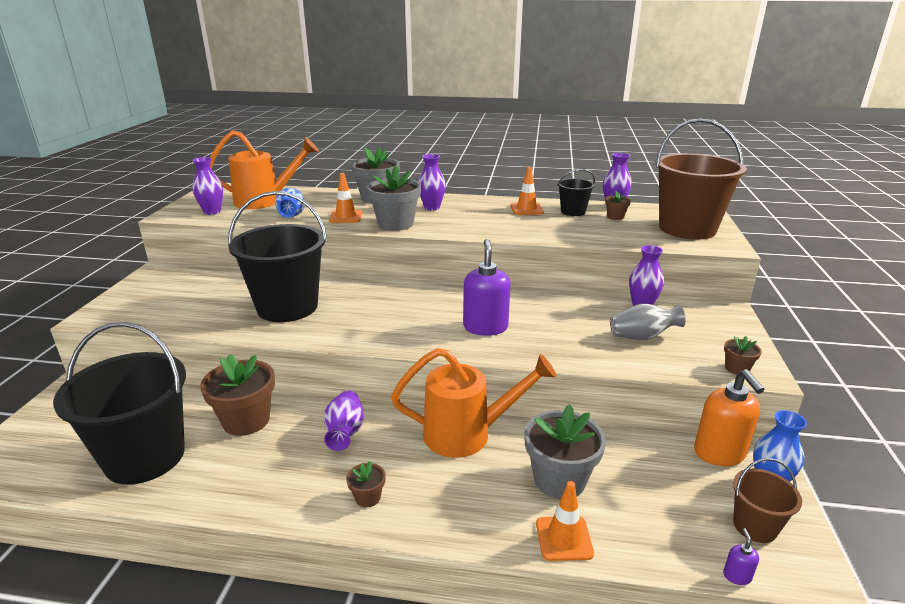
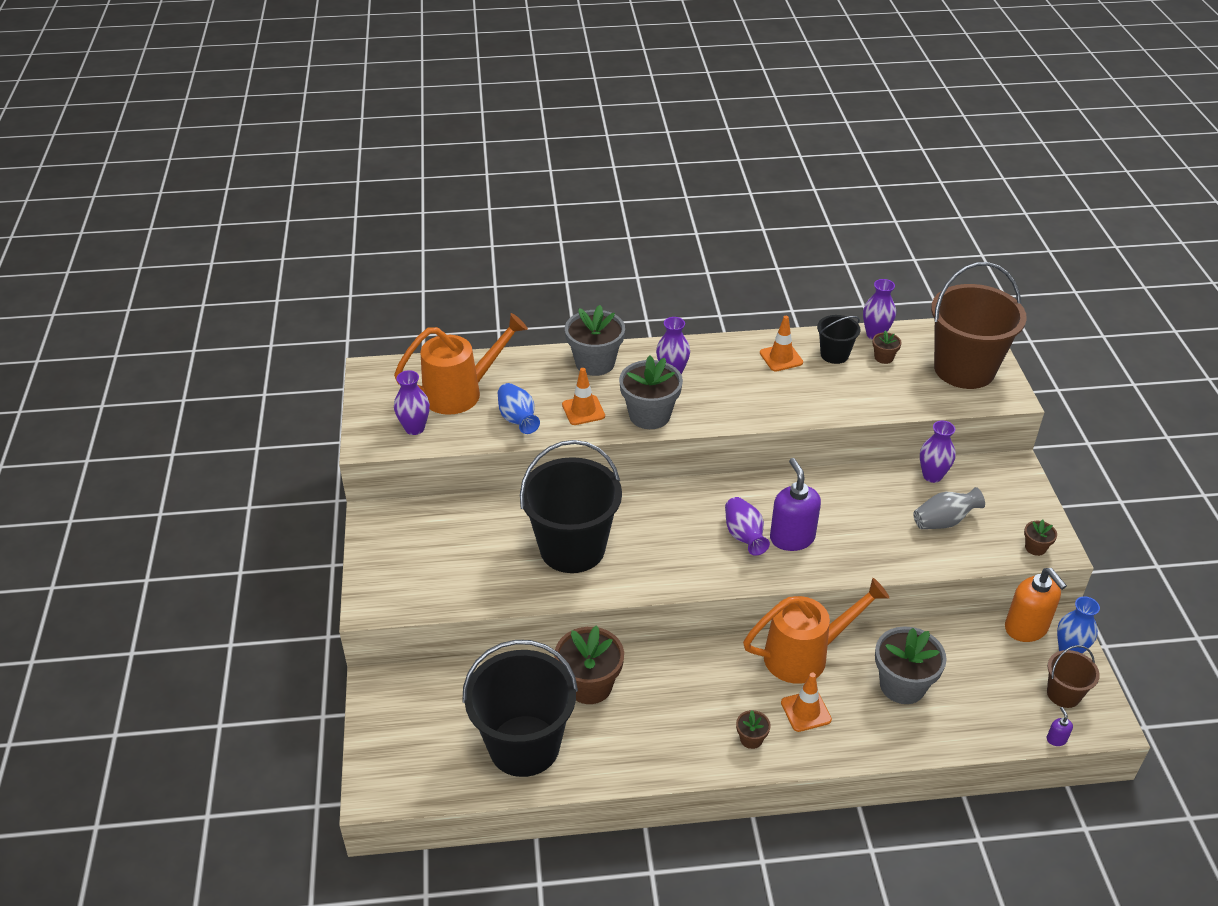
camera: 15 degrees left, 15 degrees up
(345, 432) = (692, 678): purple vase -> purple vase (744, 536)
(564, 538) = (923, 738): orange traffic cone -> orange traffic cone (806, 711)

